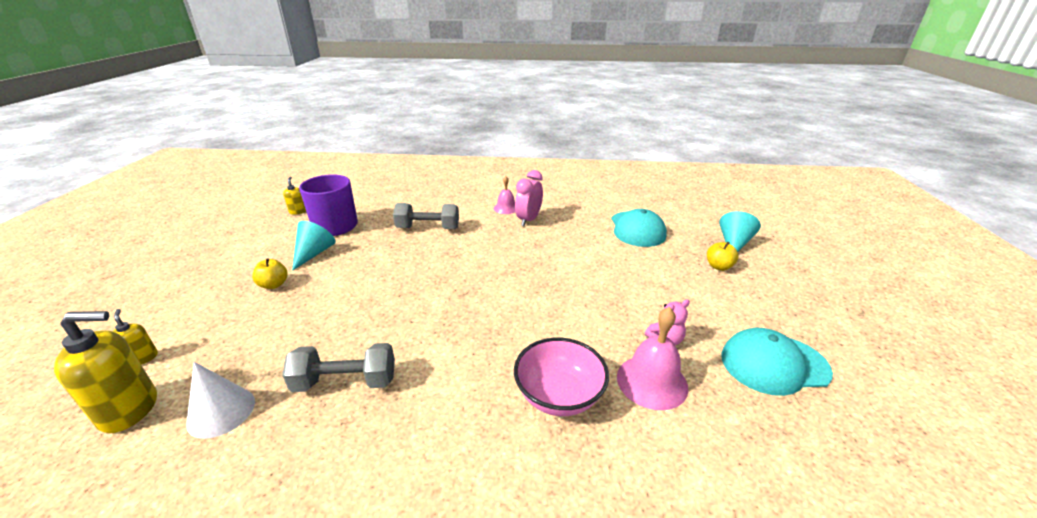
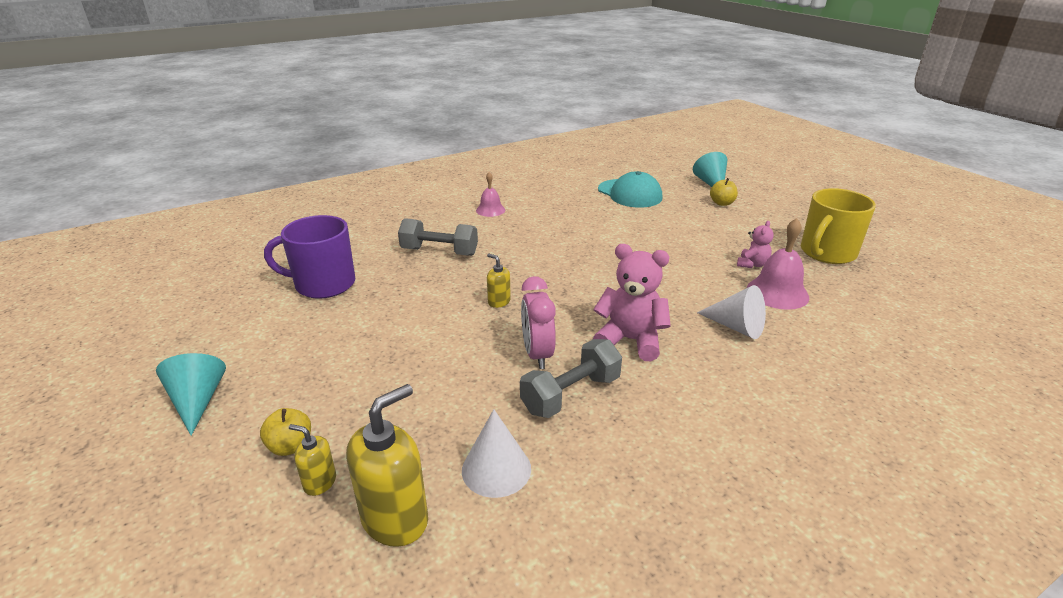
camera: 35 degrees left, 0 degrees up
(274, 285) = (354, 360): yellow apple -> yellow apple (290, 446)
(298, 211) = (244, 286): yellow soap dispenser -> yellow soap dispenser (499, 302)
(314, 253) = (348, 317): turquoise cone -> turquoise cone (197, 401)
(428, 228) = (439, 252): grey dumbbell -> grey dumbbell turned 45 degrees clockwise
(452, 360) = (630, 340): none -> pink teddy bear
(528, 220) = (528, 214): pink clock -> pink clock (537, 354)
(559, 395) = (736, 327): pink bowl -> white cone
(774, 364) = (827, 253): turquoise cap -> yellow mug

